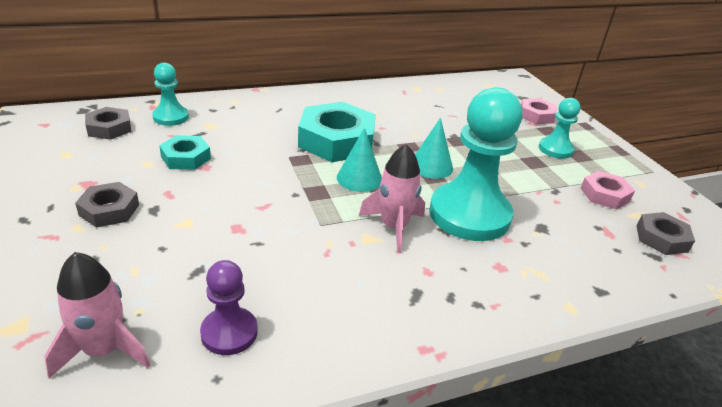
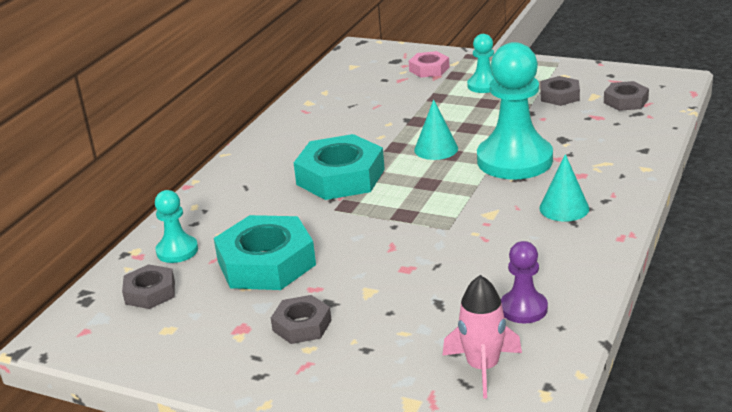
camera: 40 degrees left, 5 degrees down
(186, 158) = (266, 263): turquoise nut -> turquoise nut, size x1.86
(359, 178) = (410, 188): turquoise cone -> turquoise cone (564, 208)
(394, 227) = (490, 198): pink rocket -> none
(604, 195) = (559, 96): pink nut -> grey nut

